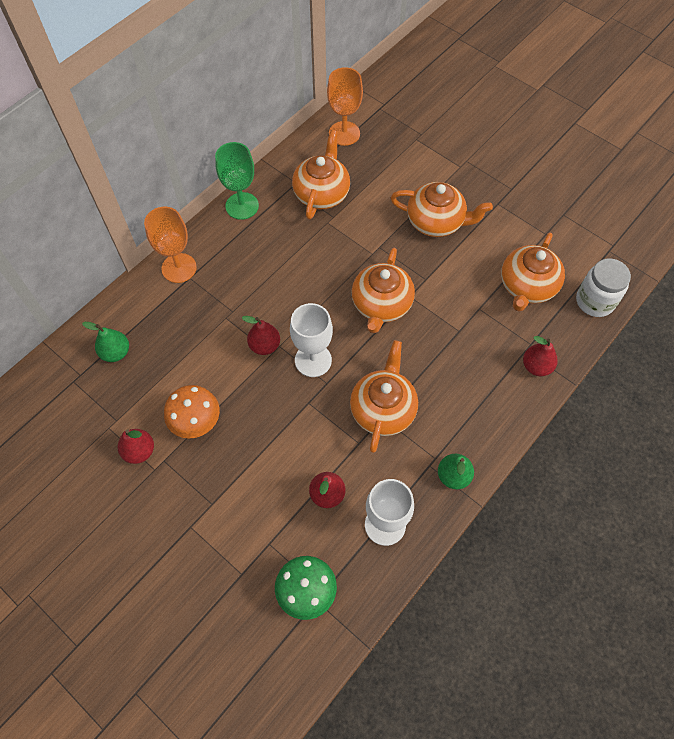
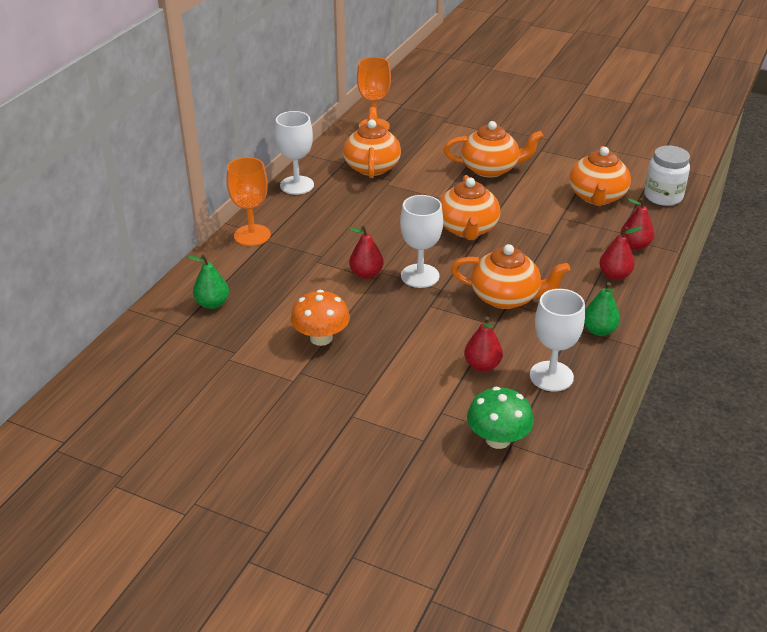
camera: 15 degrees left, 25 degrees down
(139, 451) = (270, 370): red pear -> red pear (614, 275)
(242, 206) = (297, 185): green goblet -> white goblet
(383, 409) = (506, 297): orange teapot -> orange teapot turned 105 degrees clockwise

